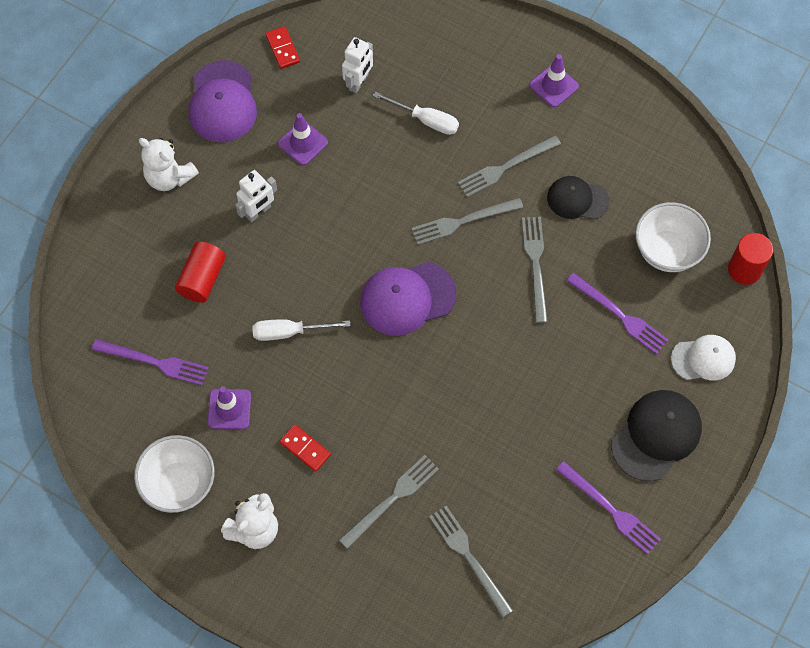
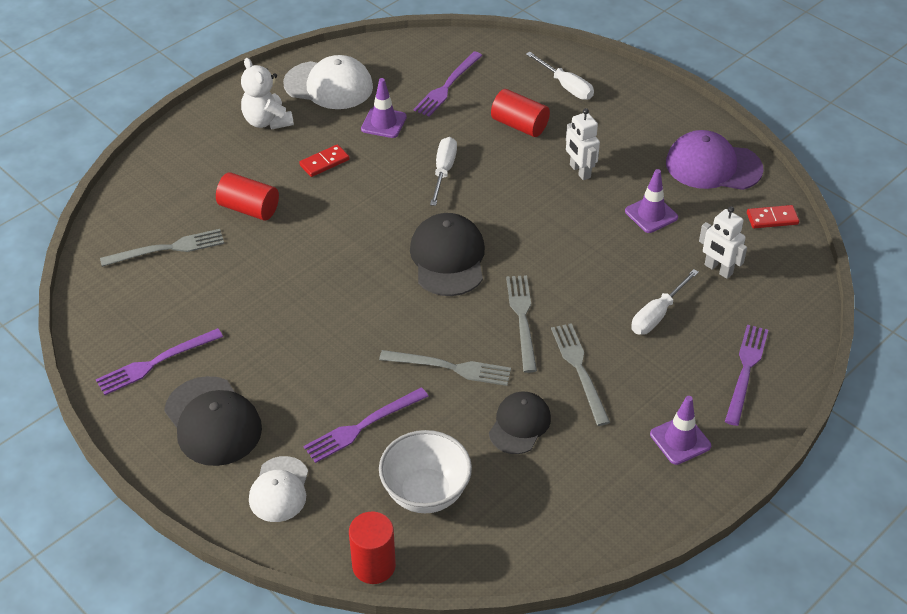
camera: 105 degrees right, 20 degrees down
(130, 248) = (566, 86): none -> white screwdriver
(169, 177) = (635, 119): white teddy bear -> none
(179, 484) = (329, 85): white bowl -> white cap
(392, 499) = (249, 209): grey fork -> red cylinder
(407, 298) = (448, 258): purple cap -> black cap
(468, 50) = (746, 371): none -> purple fork

